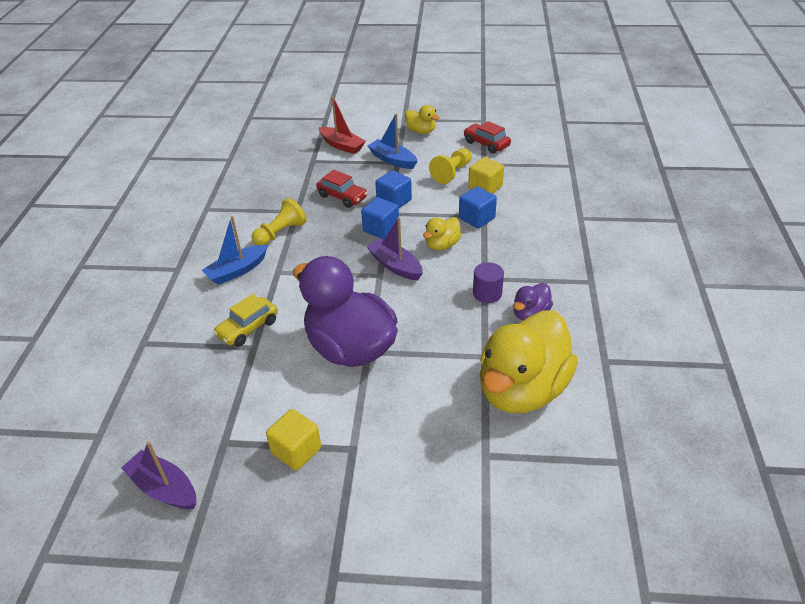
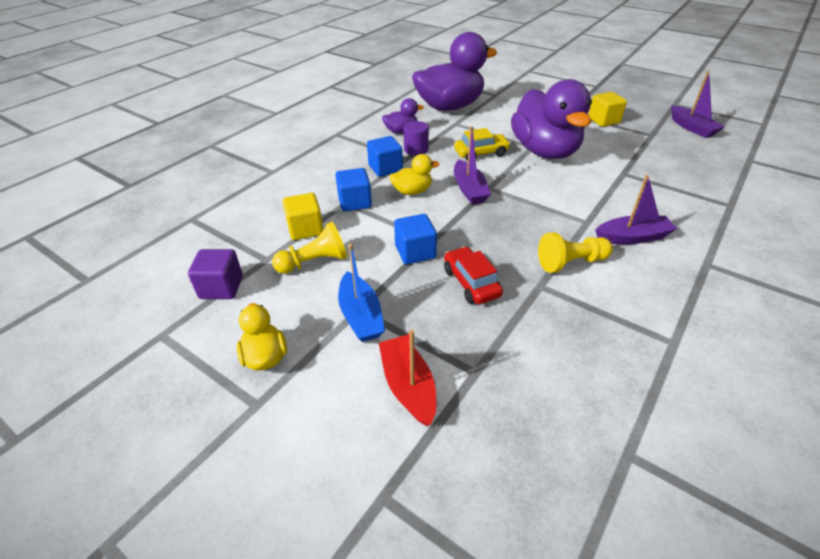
camera: 150 degrees left, 0 degrees up
(237, 271) = (632, 237): blue boat -> purple boat
(248, 328) = (627, 186): yellow car -> yellow car (481, 153)
(381, 229) = (456, 226): blue cube -> blue cube (385, 168)
(486, 144) = (221, 287): red car -> purple cube
(522, 389) = (450, 107): yellow duck -> purple duck

